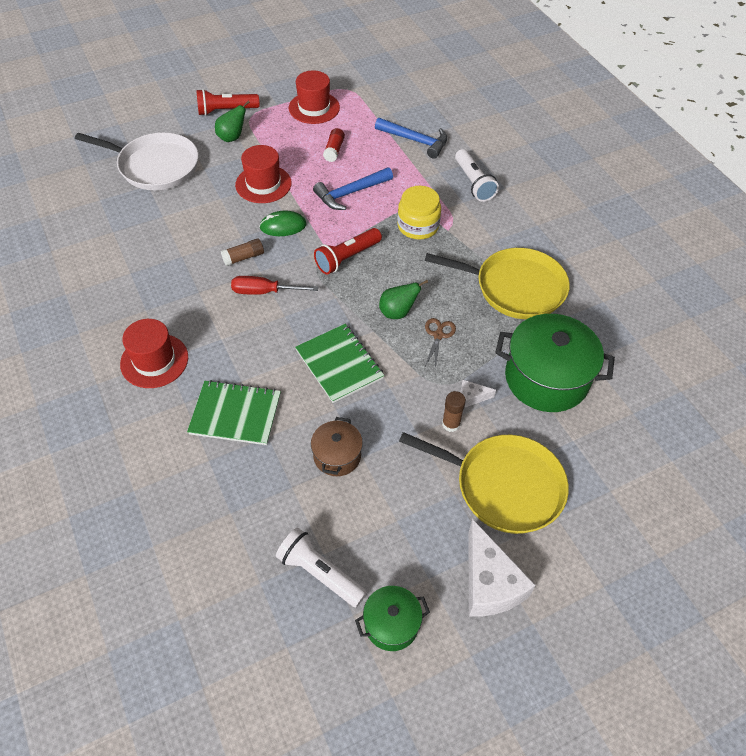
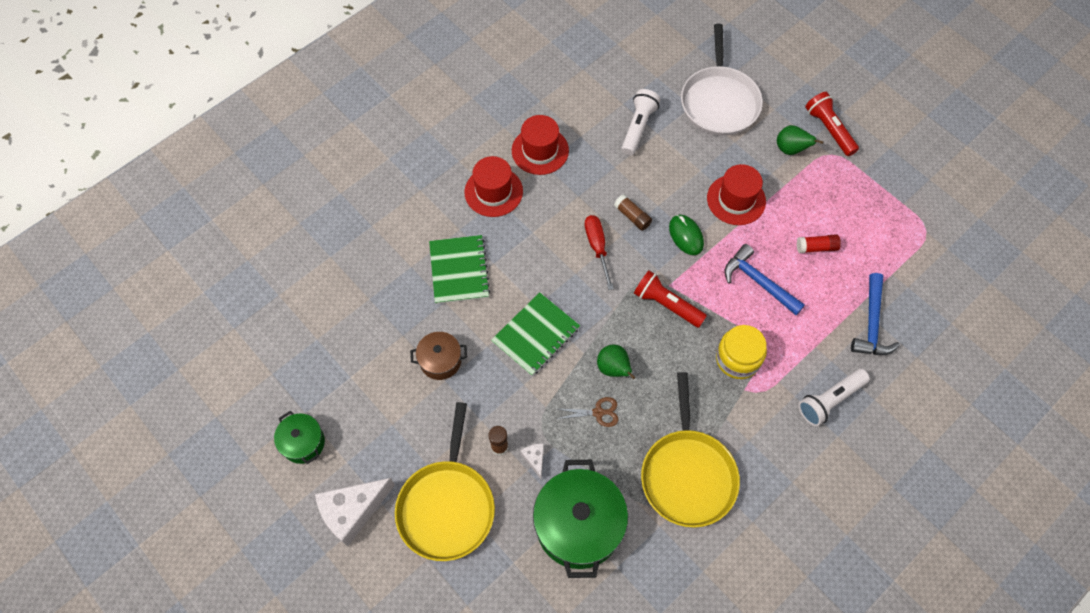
camera: 75 degrees right, 10 degrees up
(314, 108) = (876, 208): red hat -> red hat (540, 150)
(320, 573) = (333, 379): white flashlight -> white flashlight (638, 127)

